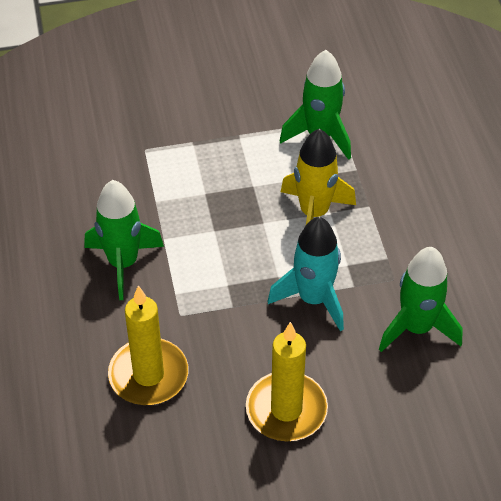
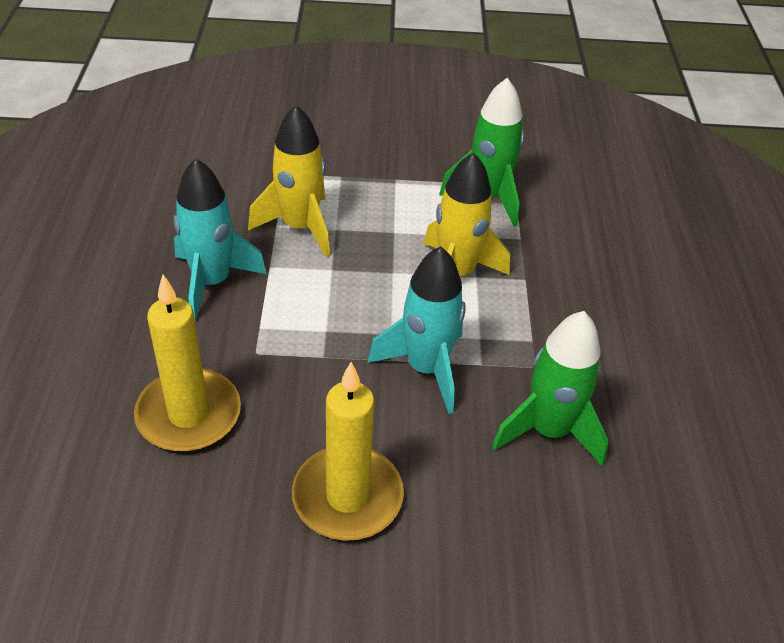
camera: 10 degrees right, 5 degrees down
(123, 263) = (212, 282): green rocket -> turquoise rocket
(175, 198) = (300, 227): none -> yellow rocket

